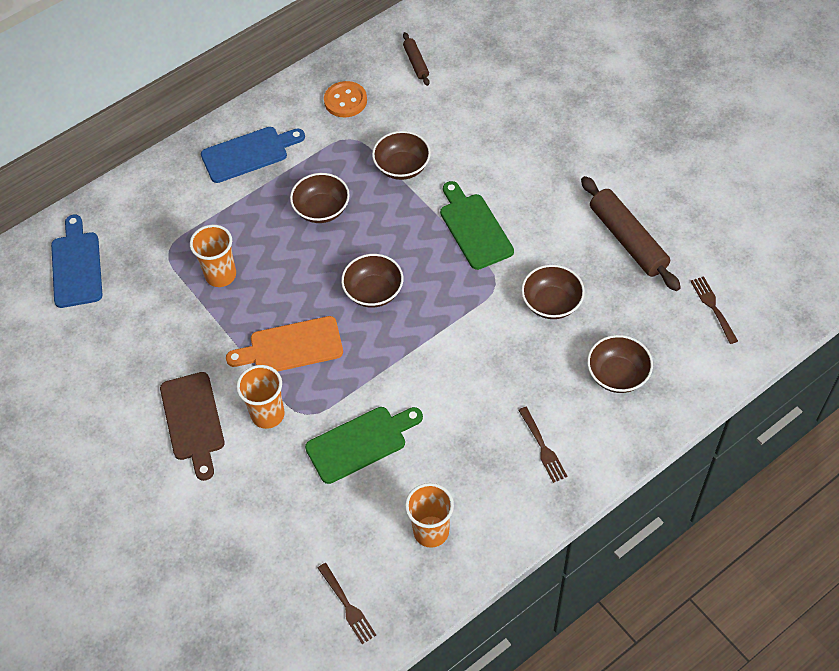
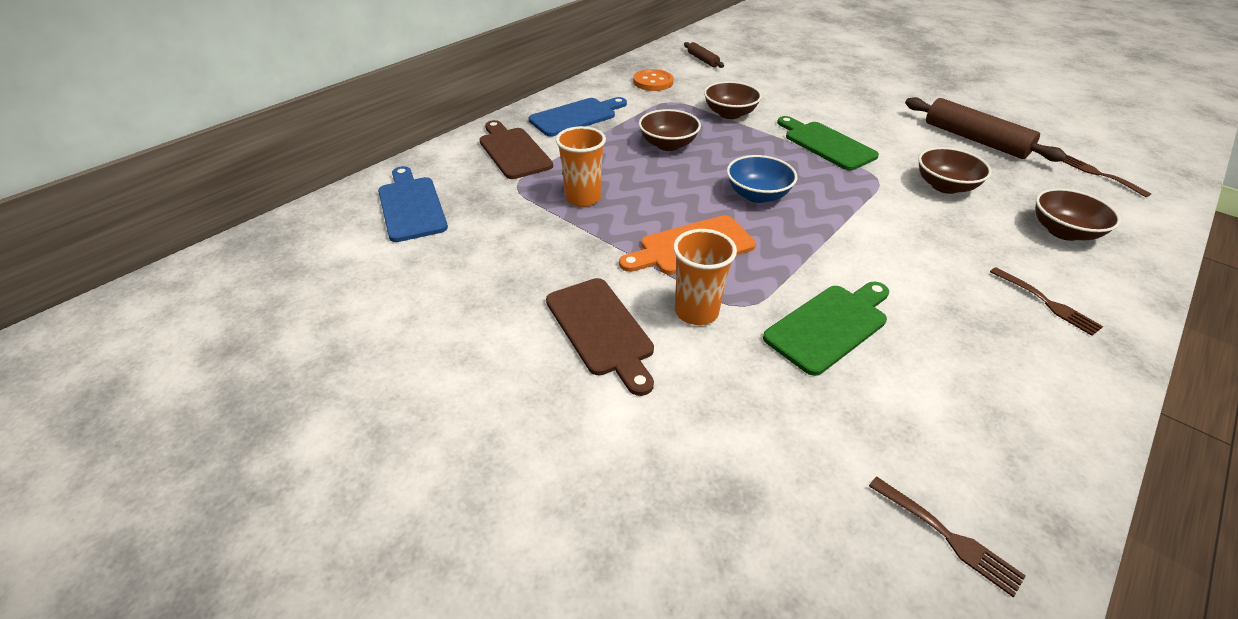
camera: 15 degrees left, 15 degrees down
(176, 201) = (513, 151): none -> brown cutting board
(373, 292) = (757, 195): brown bowl -> blue bowl
(431, 531) = (991, 412): orange cup -> none

